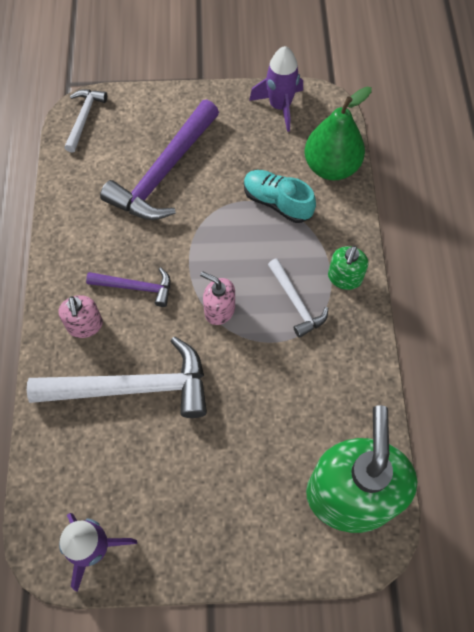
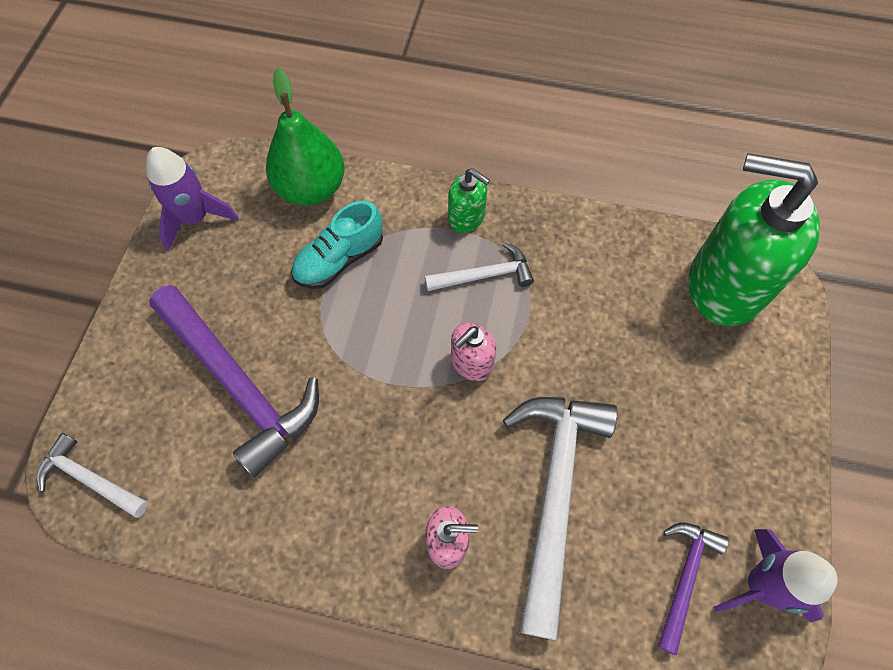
camera: 75 degrees left, 0 degrees up
(136, 287) = (408, 460): purple hammer -> purple hammer (684, 577)

